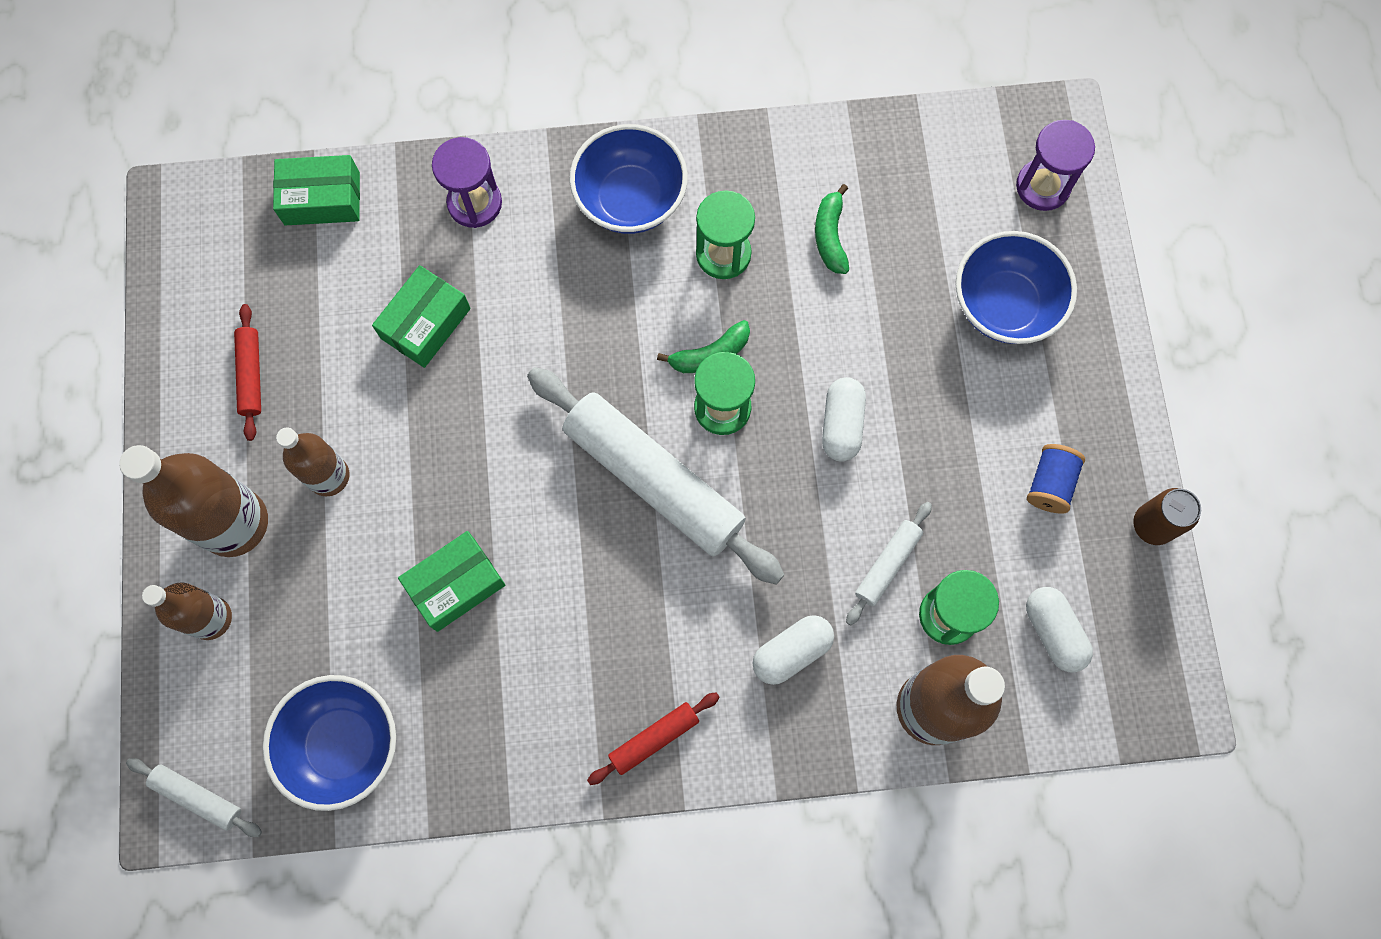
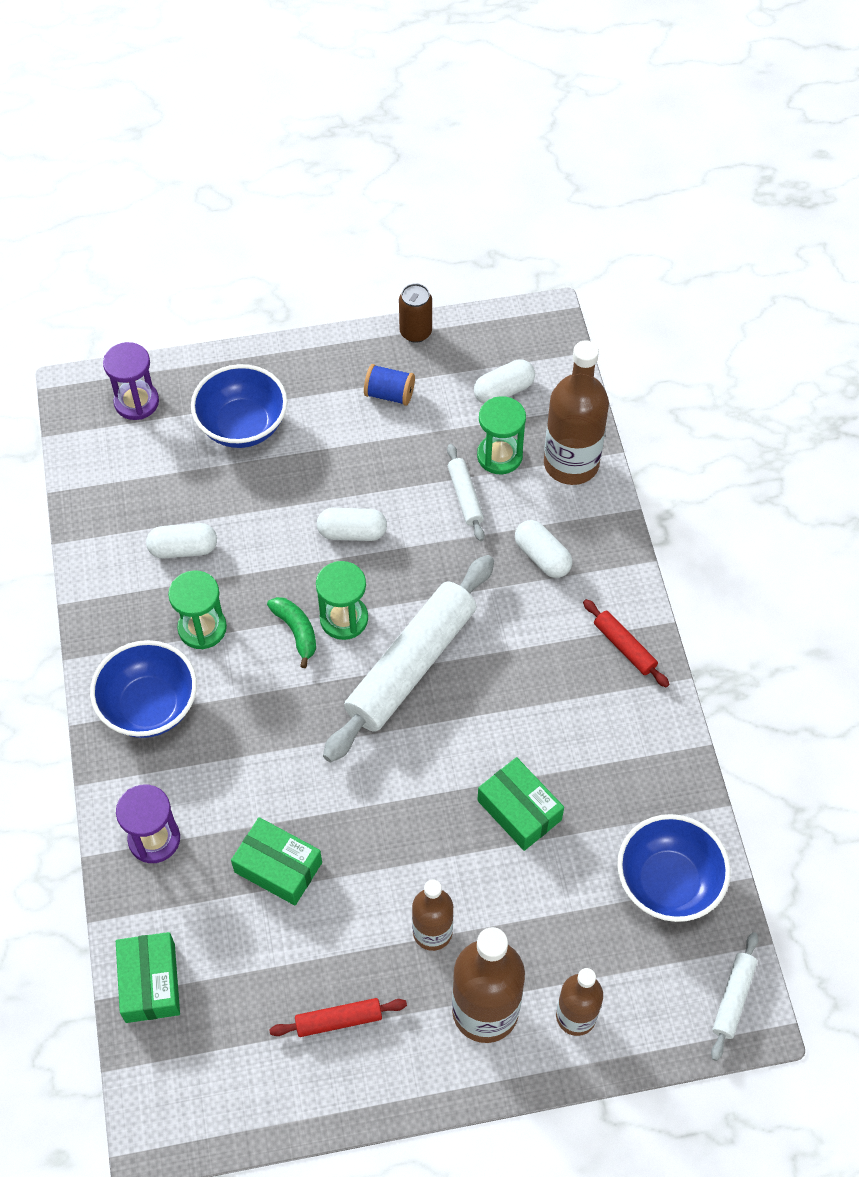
camera: 95 degrees left, 15 degrees down
(830, 236) = (183, 549): green banana -> white capsule
(887, 565) = (465, 496): white rolling pin -> white rolling pin turned 45 degrees clockwise

